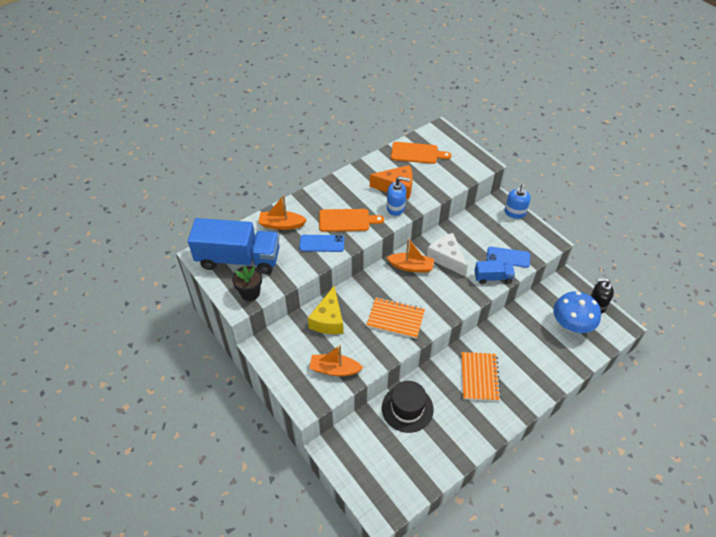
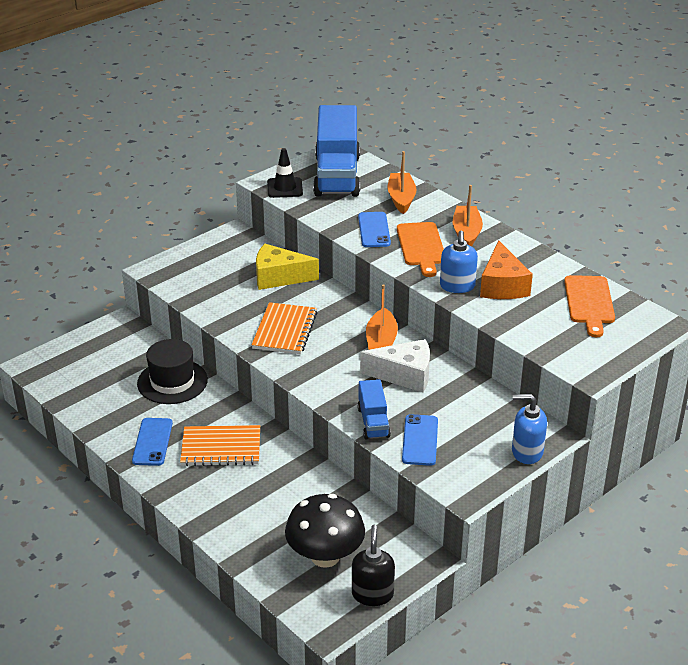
camera: 85 degrees right, 15 degrees down
(250, 293) = (285, 188): black flower pot -> black traffic cone
(334, 369) = (203, 286): orange boat -> orange boat (466, 233)
(446, 258) = (404, 375): white cheese -> white cheese turned 45 degrees clockwise
(474, 420) = (152, 442): none -> blue phone
(571, 325) = (325, 556): blue mushroom -> black mushroom

